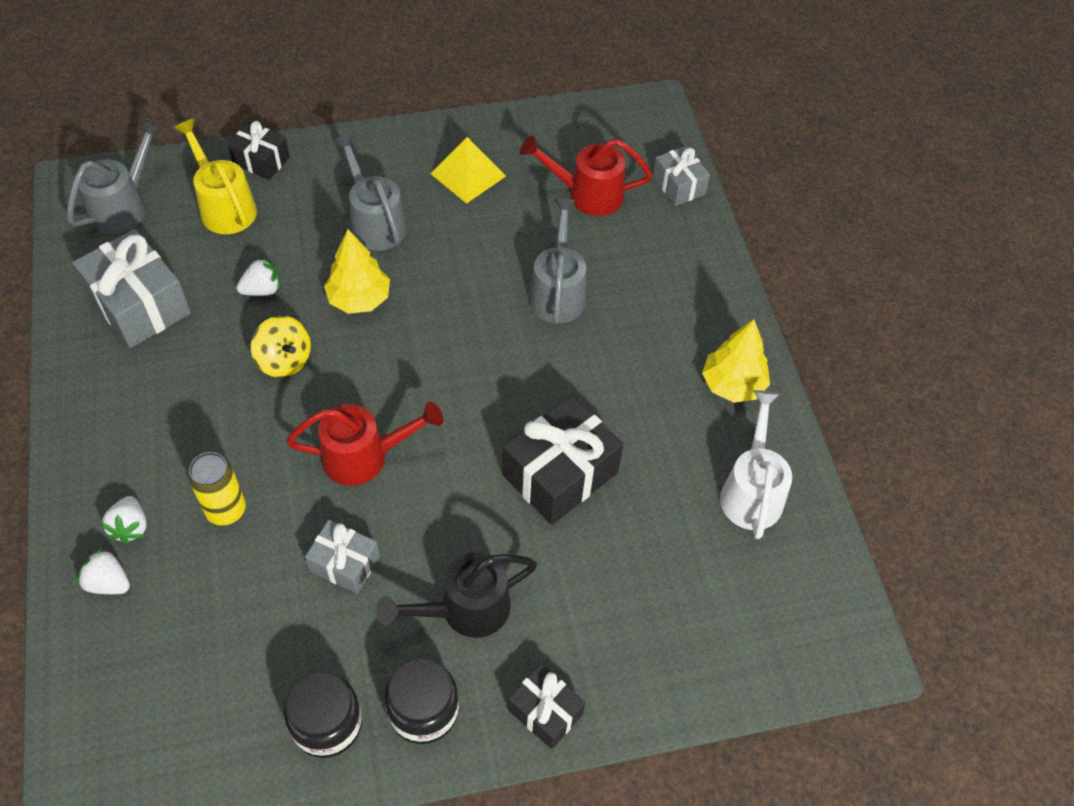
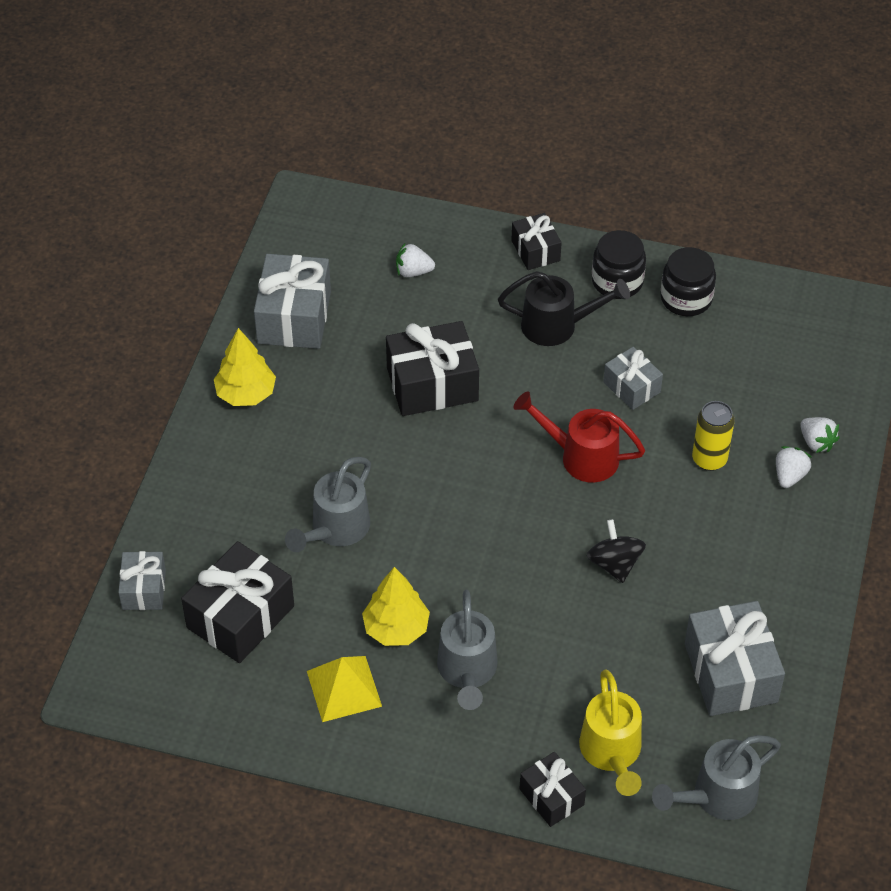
camera: 150 degrees left, 5 degrees down
(262, 290) = (608, 641): white strawberry -> white strawberry (413, 272)
(284, 360) = (614, 564): yellow spinning top -> black spinning top
(359, 299) = (521, 595): yellow tree -> yellow tree (396, 628)
(587, 194) = (240, 617): red watering can -> black gift
(752, 490) = (294, 317): white watering can -> grey gift

